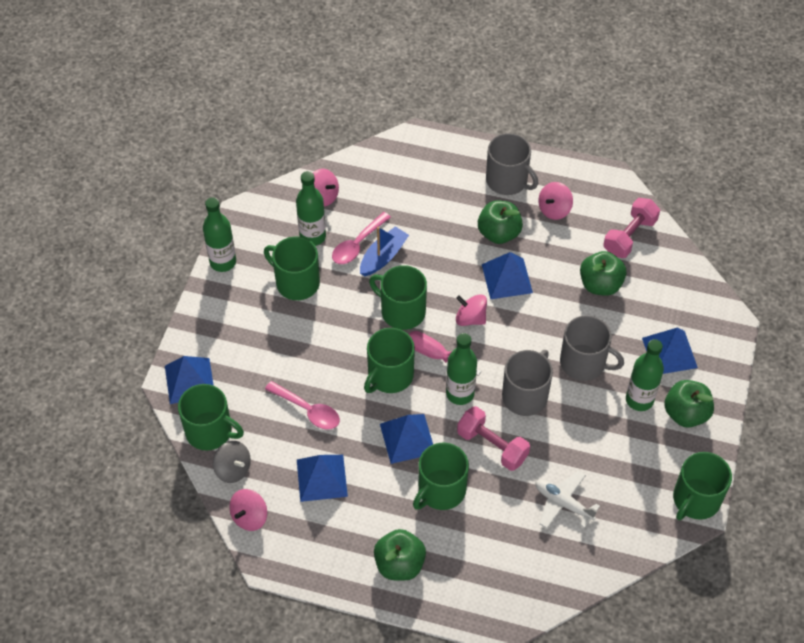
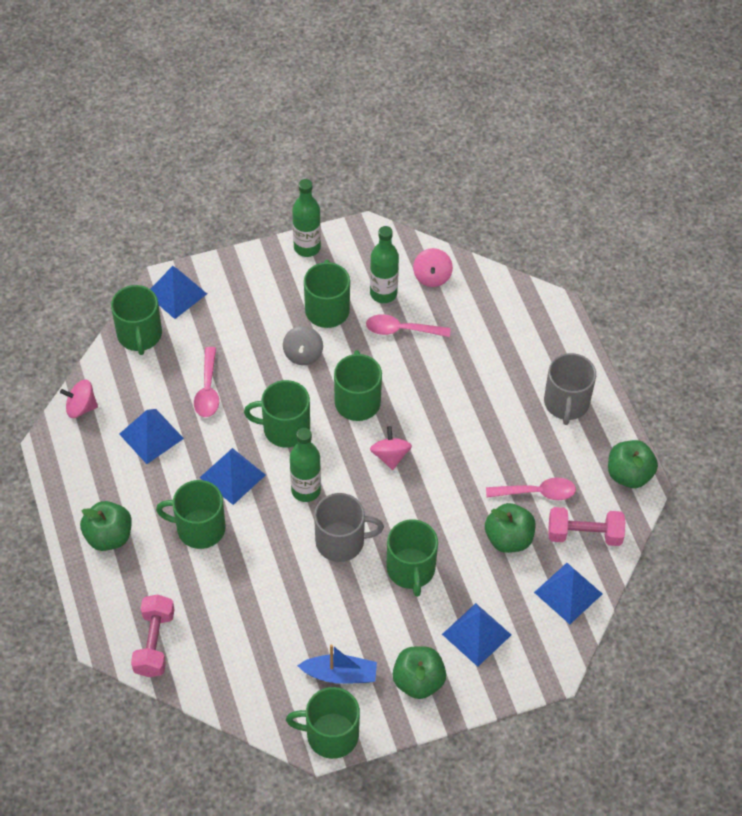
camera: 55 degrees right, 0 degrees up
(233, 469) = (116, 371): grey spinning top -> grey spinning top (303, 354)
(383, 257) = (404, 356): blue boat -> blue boat (340, 674)
(434, 354) = (331, 449): pink screwdriver -> none
(492, 446) = (271, 543): pink dumbbell -> pink dumbbell (154, 643)
(499, 233) = (500, 428): green apple -> green apple (629, 475)
(507, 278) = (456, 461): blue pyramid -> blue pyramid (568, 593)
(554, 209) = (564, 457): pink spinning top -> none
(563, 503) = (252, 628): white plane -> none
(573, 244) = (537, 492): none -> pink spoon
(583, 363) = (411, 569): grey mug -> green mug
(639, 400) = (405, 635): green bottle -> none

